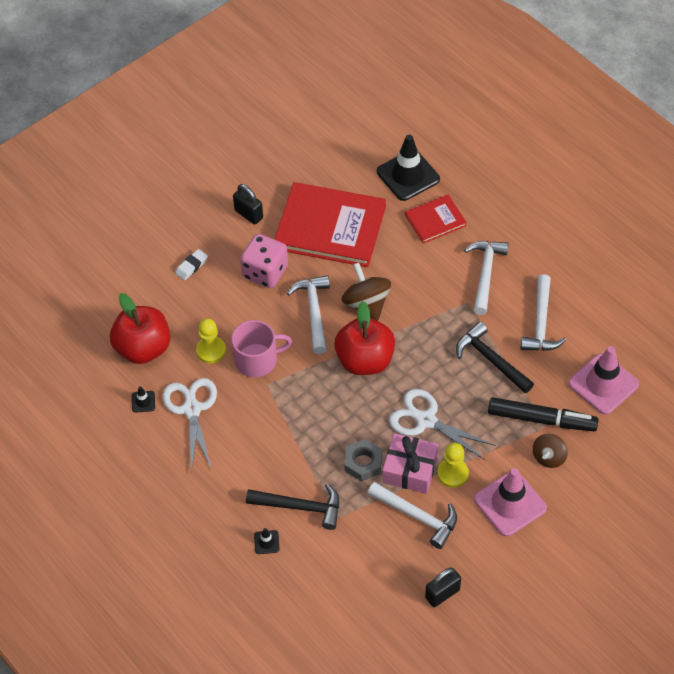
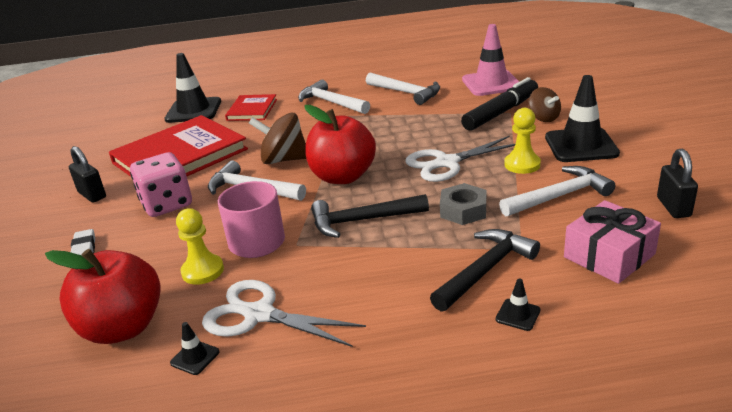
camera: 55 degrees left, 25 degrees down
(249, 214) = (92, 195): black padlock -> black padlock turned 60 degrees clockwise
(410, 469) = (496, 185): pink gift -> pink gift (609, 255)
(490, 359) = (416, 119): black hammer -> black hammer (362, 220)
(510, 503) = (581, 145): pink traffic cone -> black traffic cone

